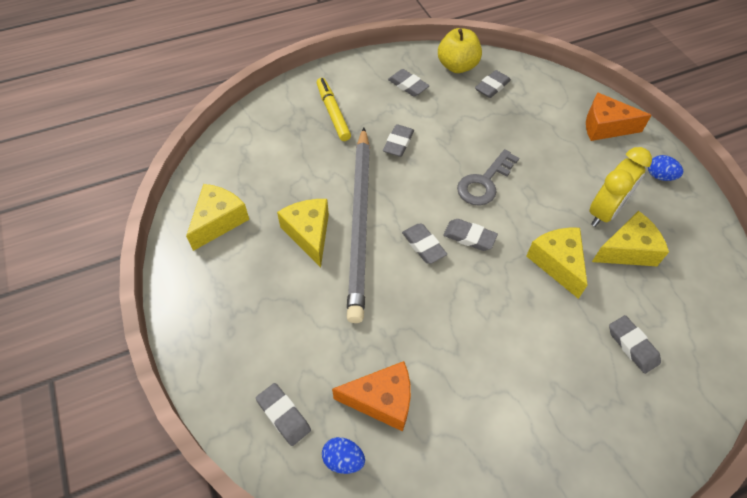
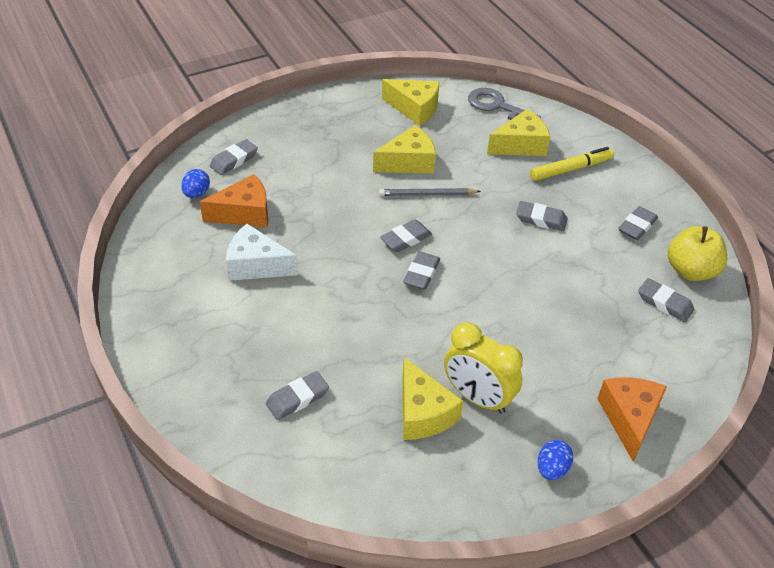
camera: 85 degrees right, 10 degrees down
(360, 222) = (427, 194): grey pencil -> grey pencil, size x0.43
(382, 400) = (244, 213): orange cheese -> orange cheese turned 105 degrees counterclockwise
(464, 385) = (256, 265): none -> white cheese
(484, 182) = (500, 289): grey key -> grey key (497, 106)
(557, 263) = (396, 345): yellow cheese -> yellow cheese (520, 145)

